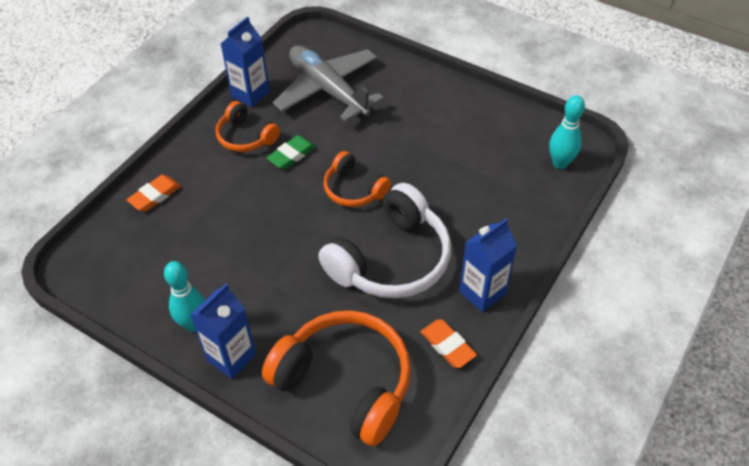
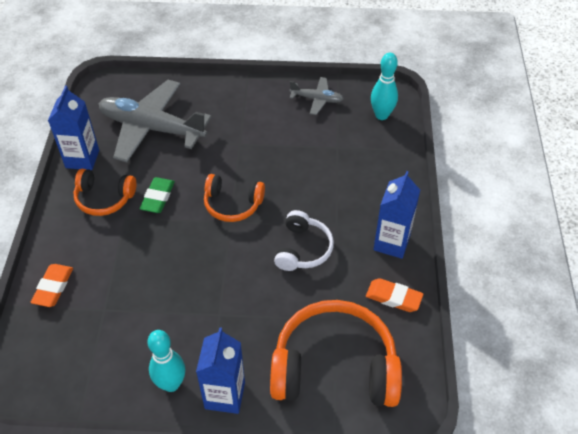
camera: 30 degrees left, 0 degrees up
(391, 259) = (303, 249): white headphones -> white headphones, size x0.55
(503, 122) = (317, 99): none -> grey plane

